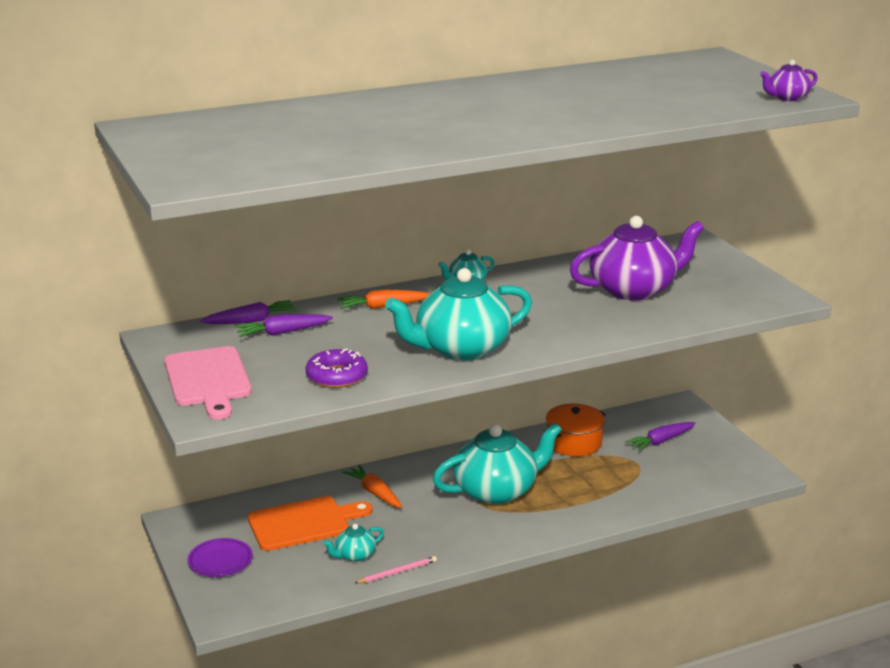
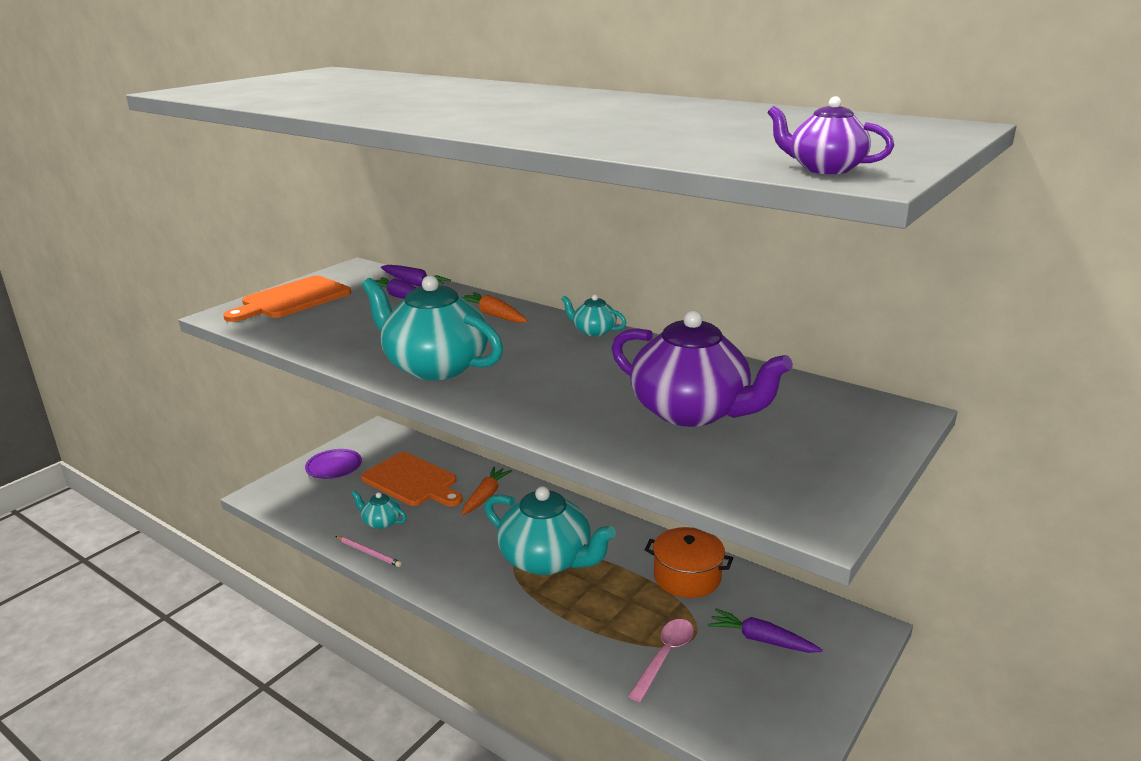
camera: 60 degrees right, 0 degrees up
(208, 380) = (292, 299): pink cutting board -> orange cutting board
(336, 376) = (332, 336): purple donut -> none
(647, 480) = (665, 656): none -> pink spoon

